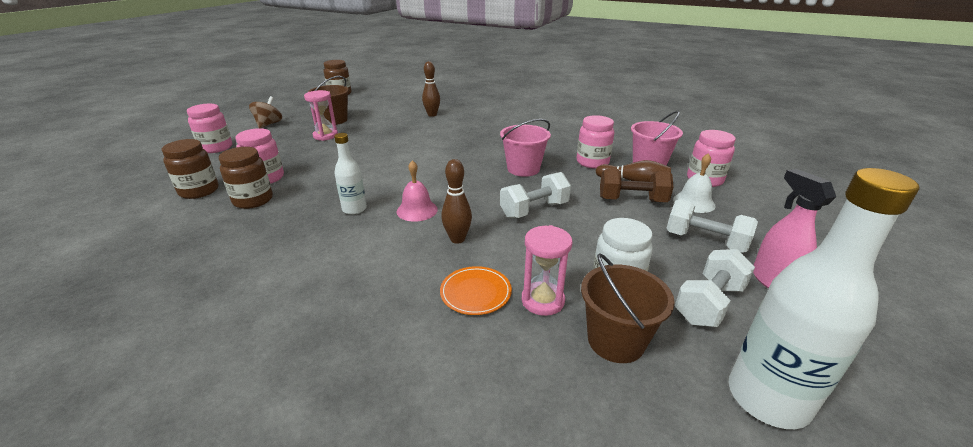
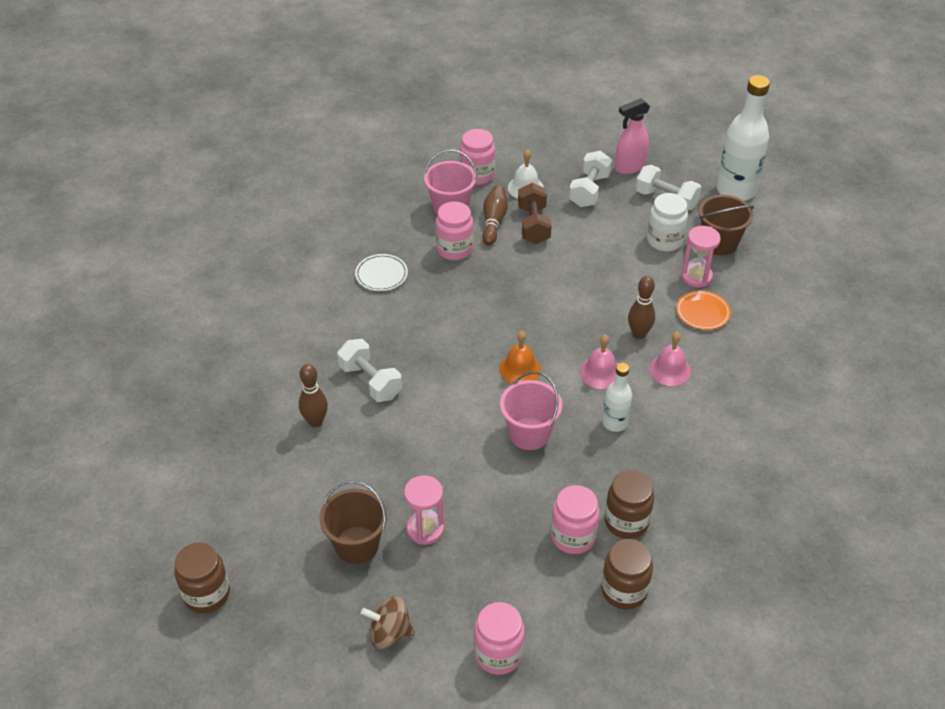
camera: 100 degrees left, 15 degrees up
(397, 250) = (670, 370): none -> pink bell
(441, 175) = (520, 369): none -> orange bell
(523, 169) = (485, 303): pink bucket -> pink bucket (529, 434)
(534, 210) = (572, 288): white dumbbell -> white dumbbell (370, 381)
(562, 136) = (381, 274): none -> white plate

